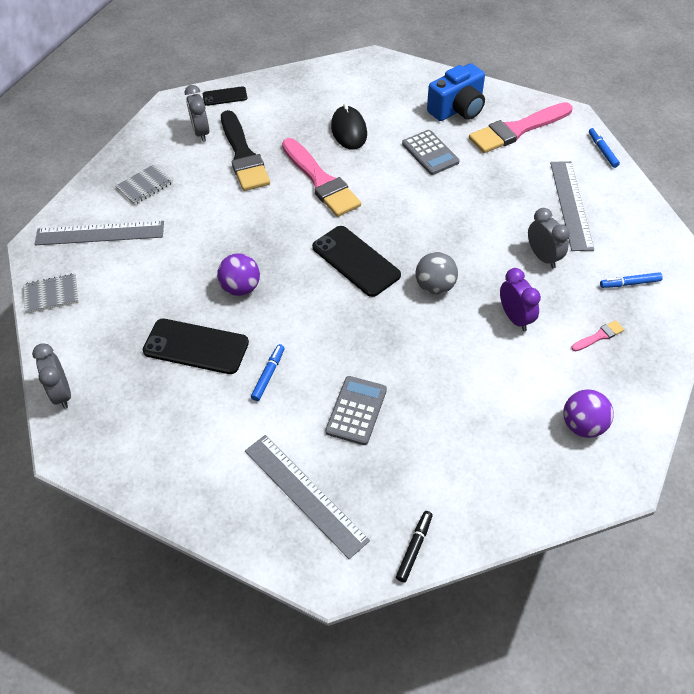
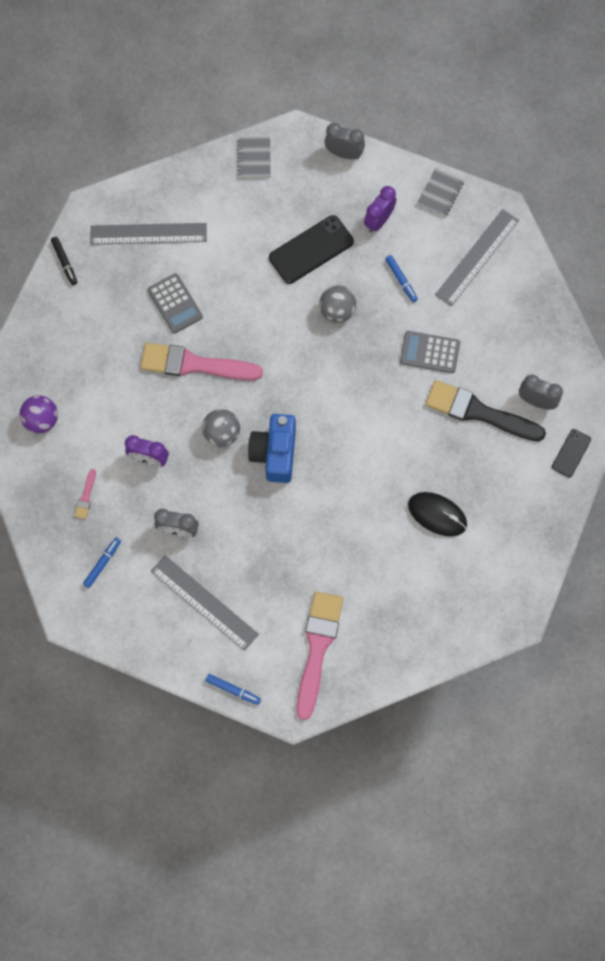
camera: 130 degrees right, 20 degrees up
(119, 318) = (378, 221): none -> purple clock
(144, 185) = (505, 319): grey notebook -> grey notebook (254, 158)
(241, 288) = (337, 311): purple ball -> grey ball
(268, 375) = (248, 275): blue marker -> blue marker (401, 280)
(321, 181) = (396, 445): pink brush -> pink brush (194, 364)
(355, 261) = (293, 402): black phone -> none
(430, 153) = (353, 553): grey calculator -> grey calculator (429, 352)
(457, 109) = (385, 625): blue camera -> blue camera (275, 453)

